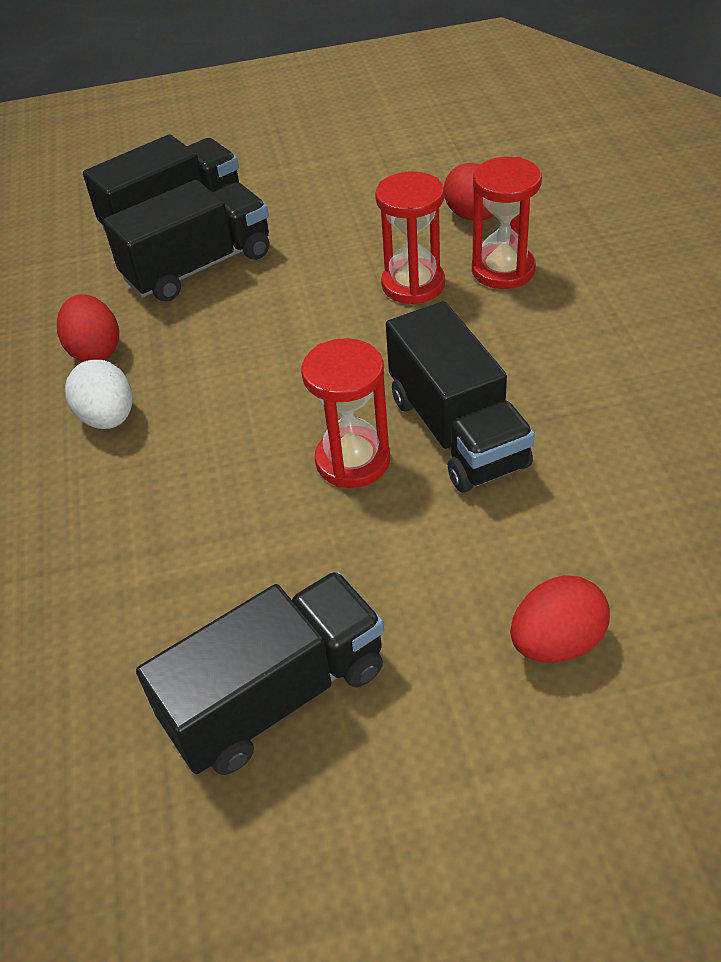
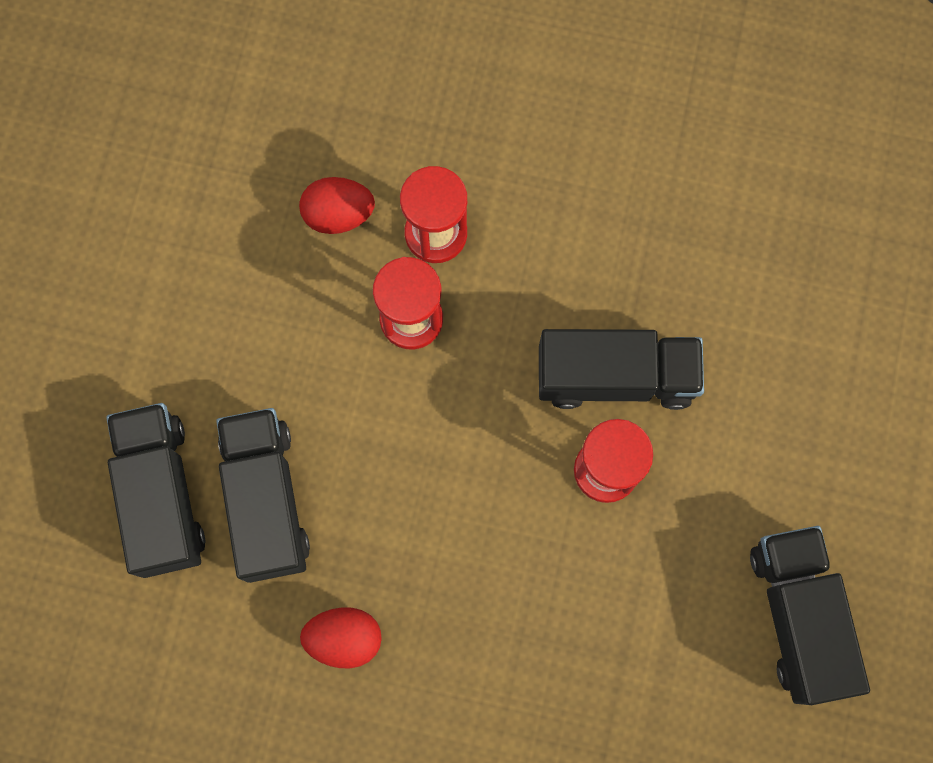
camera: 70 degrees left, 30 degrees up
(108, 418) = (448, 652): white egg -> none
(556, 642) = (839, 414): red egg -> none

